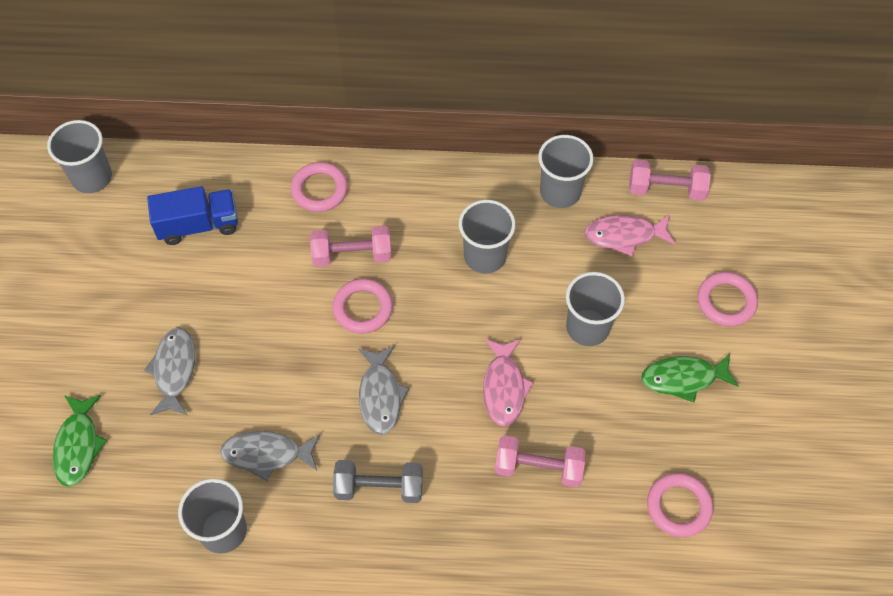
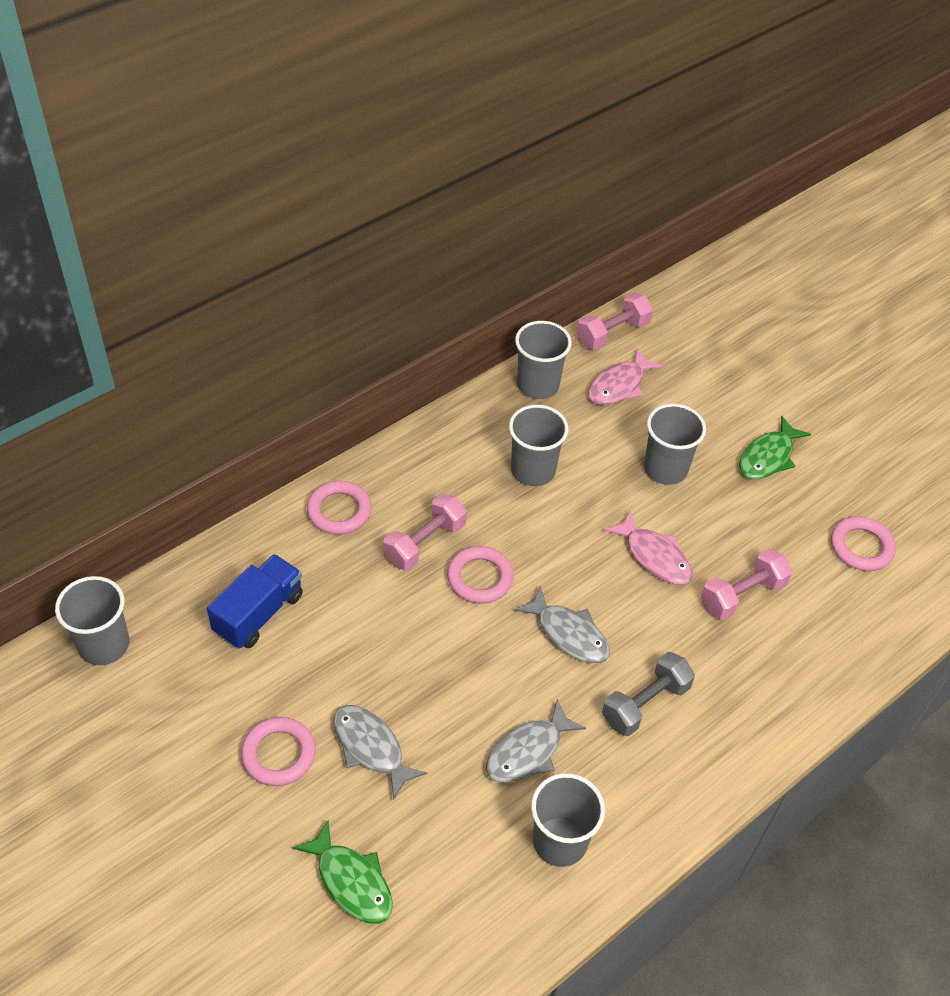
camera: 45 degrees left, 10 degrees down
(726, 301) = (737, 384): pink ring -> pink ring (279, 754)

